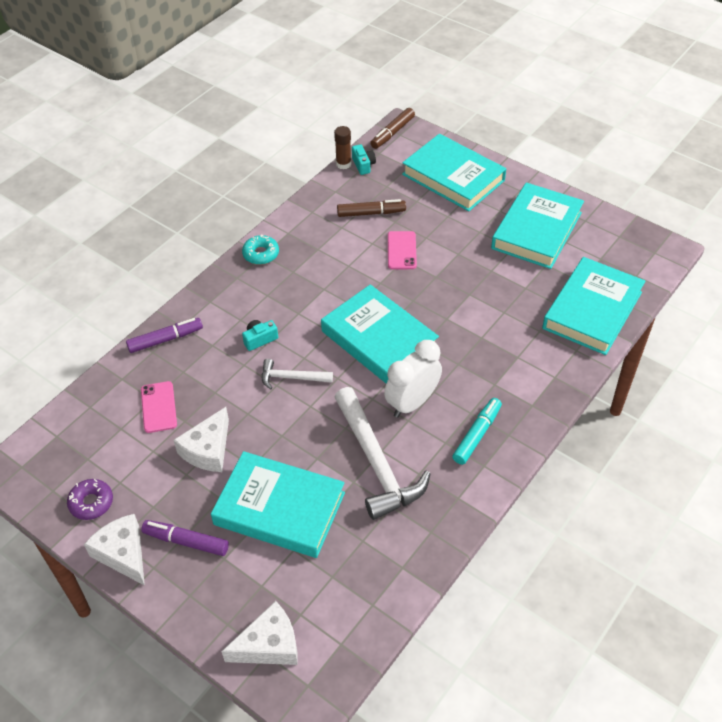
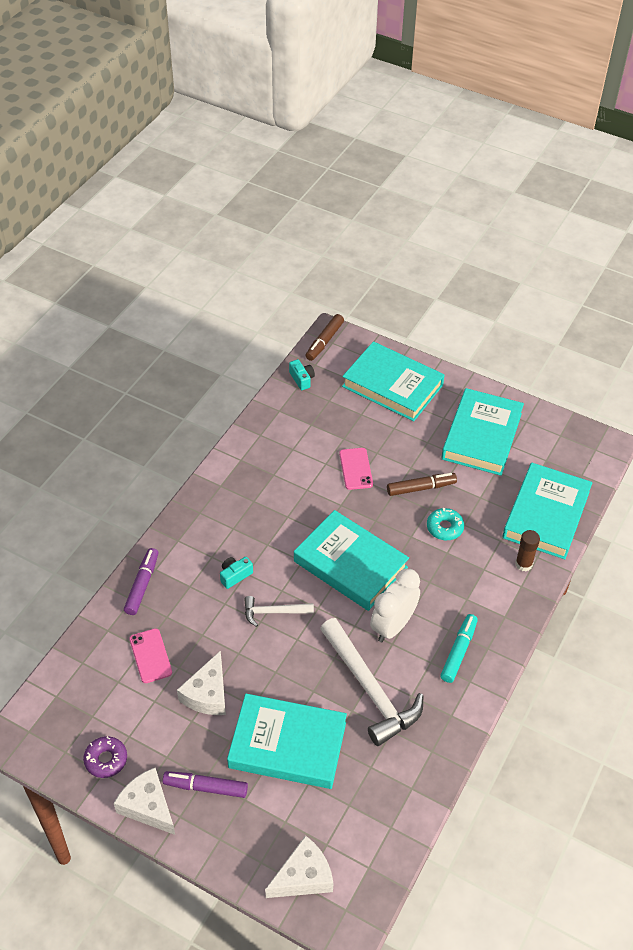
camera: 10 degrees left, 0 degrees up
(165, 339) = (142, 585): purple marker -> purple marker turned 45 degrees counterclockwise
(261, 254) = (218, 485): turquoise donut -> turquoise donut (444, 527)
(343, 164) = (282, 380): brown glue stick -> brown glue stick (523, 564)
(371, 213) = (319, 431): brown marker -> brown marker (421, 488)

